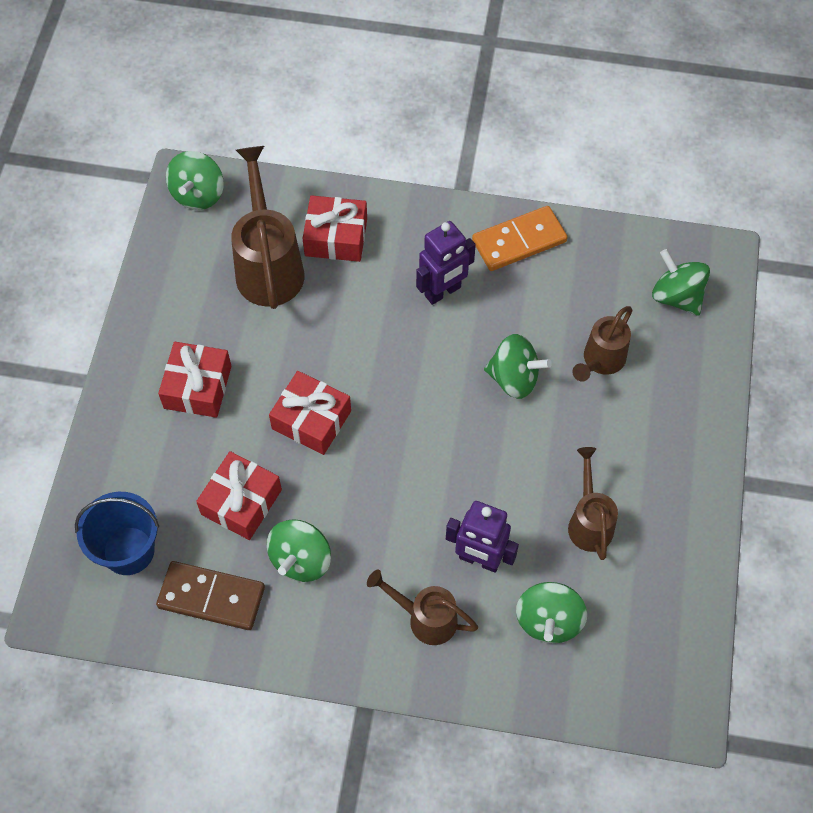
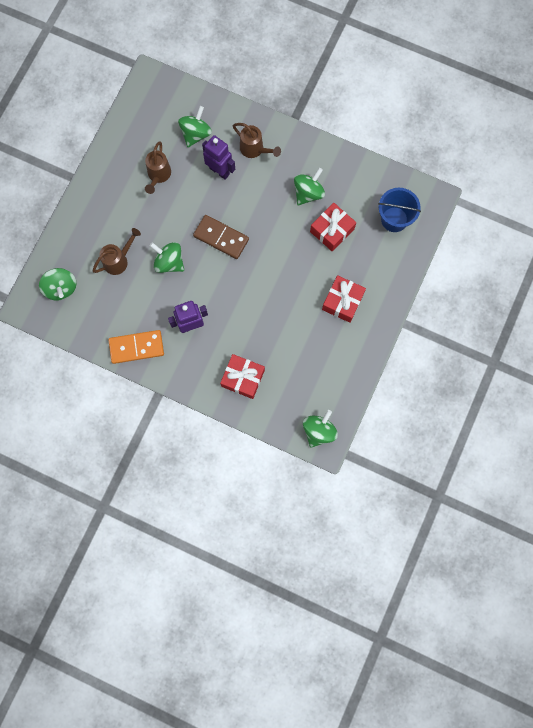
camera: 165 degrees left, 15 degrees up
(211, 597) = (356, 186): brown domino -> brown domino (221, 238)
(268, 266) = (287, 369): brown watering can -> none
(311, 420) = (285, 266): red gift -> none

